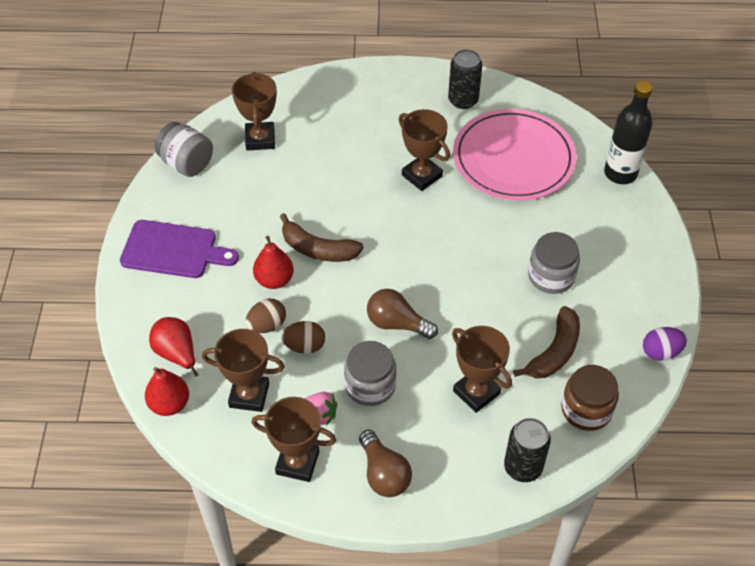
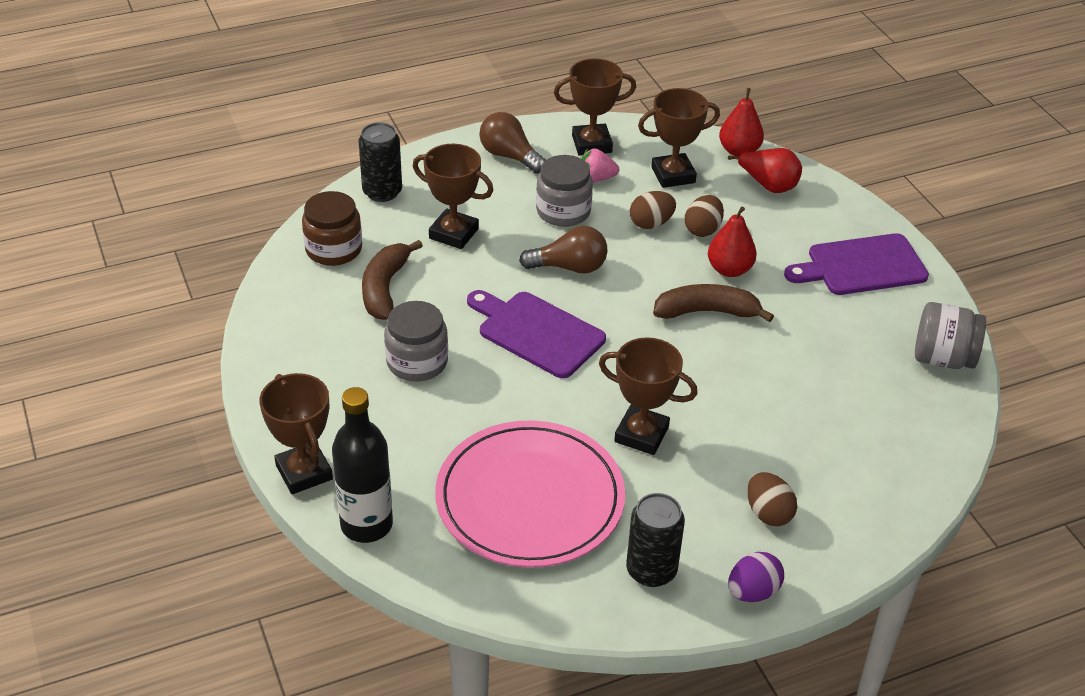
camera: 155 degrees right, 10 degrees down
(260, 139) = (885, 417): brown trophy -> brown trophy (304, 472)
(376, 108) = (768, 513): none -> brown egg
(452, 272) = (537, 332): none -> purple cutting board
(661, 352) = (263, 320): purple egg -> purple egg (752, 592)

